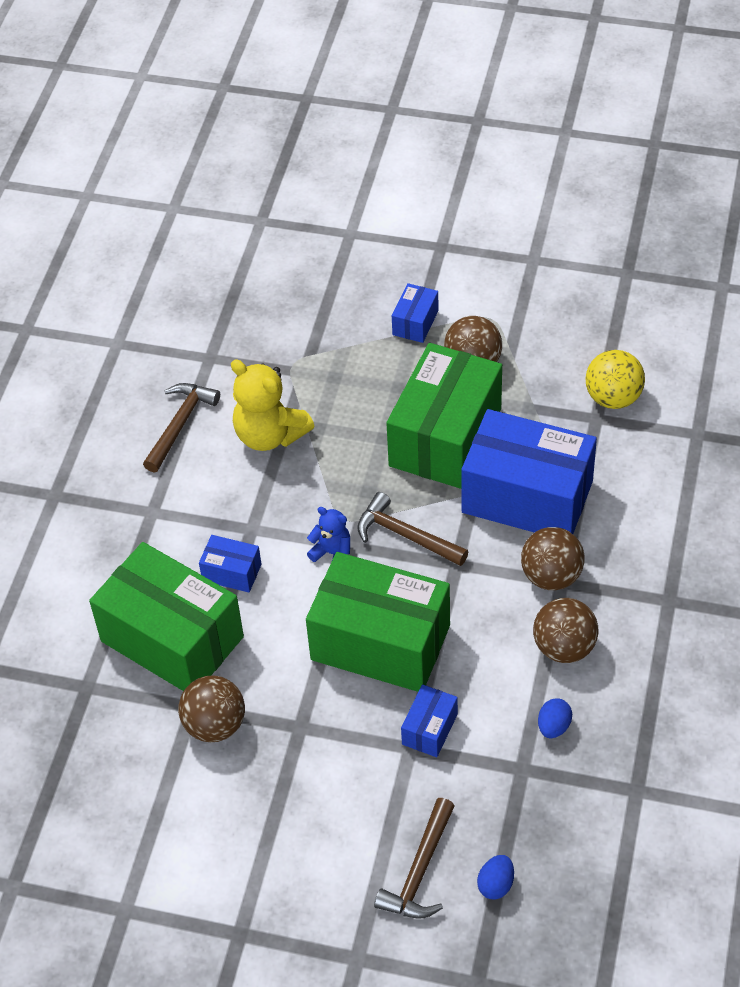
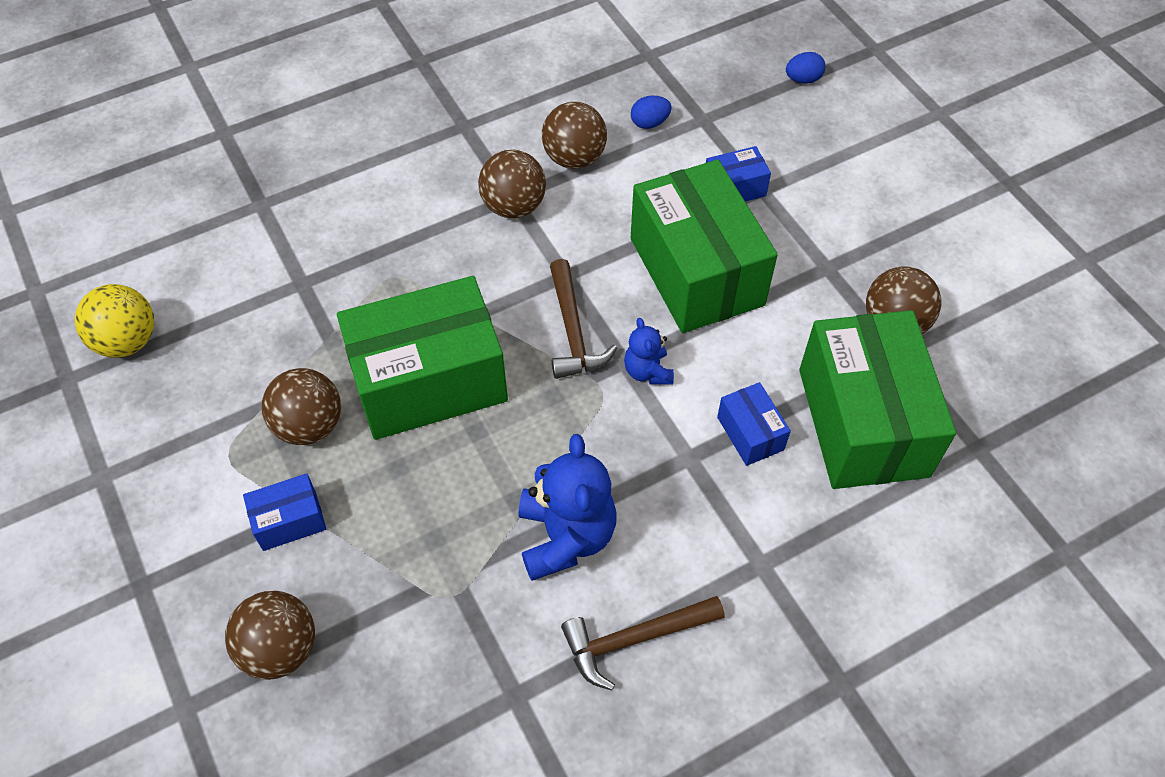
camera: 135 degrees left, 5 degrees up
(270, 435) = (566, 536): yellow teddy bear -> blue teddy bear
(341, 282) = (280, 648): none -> brown ball
(420, 871) = (843, 122): brown hammer -> none
(527, 497) = (444, 274): blue box -> none
(613, 398) = (264, 286): yellow ball -> yellow ball (127, 341)

